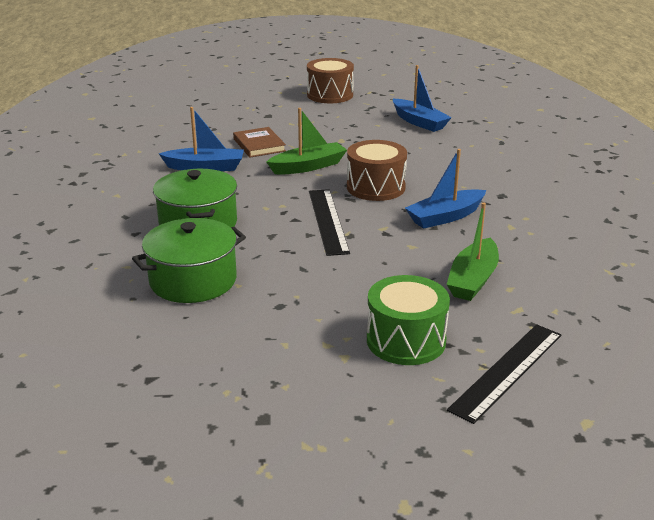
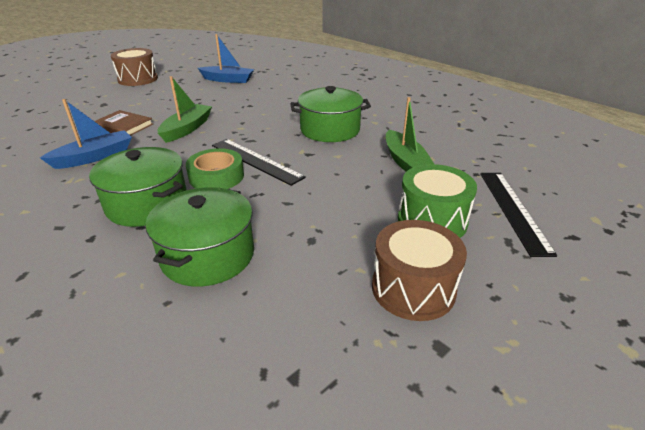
camera: 40 degrees left, 5 degrees up
(276, 222) = (216, 176): none -> green tape
(375, 187) = (257, 127): brown drum -> brown drum (413, 288)
(445, 217) = (330, 130): blue boat -> green pot

